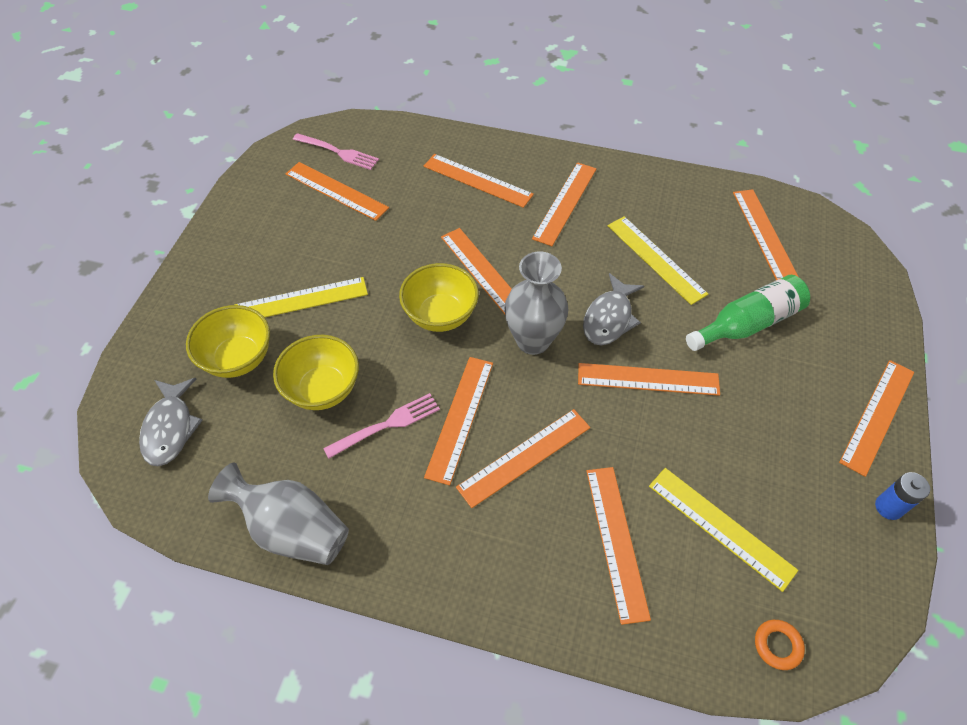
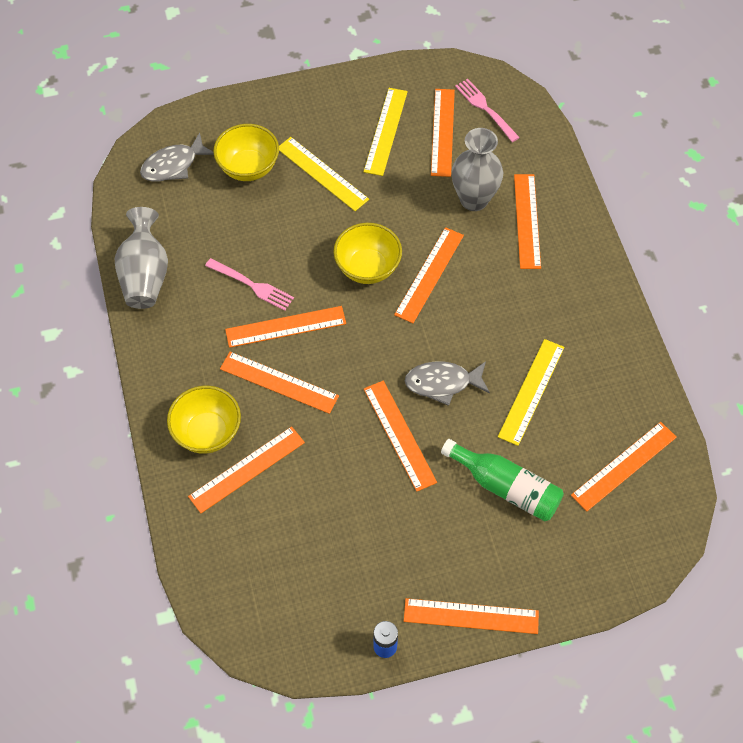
camera: 60 degrees right, 5 degrees up
(323, 389) = (256, 231): yellow bowl -> yellow bowl (207, 432)
(338, 152) = (485, 108): pink fork -> pink fork turned 150 degrees clockwise
(533, 340) = (384, 340): grey vase -> grey vase (474, 199)
(565, 203) = (548, 296): orange ruler -> none
(720, 527) = (298, 533): yellow ruler -> yellow ruler (386, 131)
(777, 645) = (226, 600): orange ring -> none

